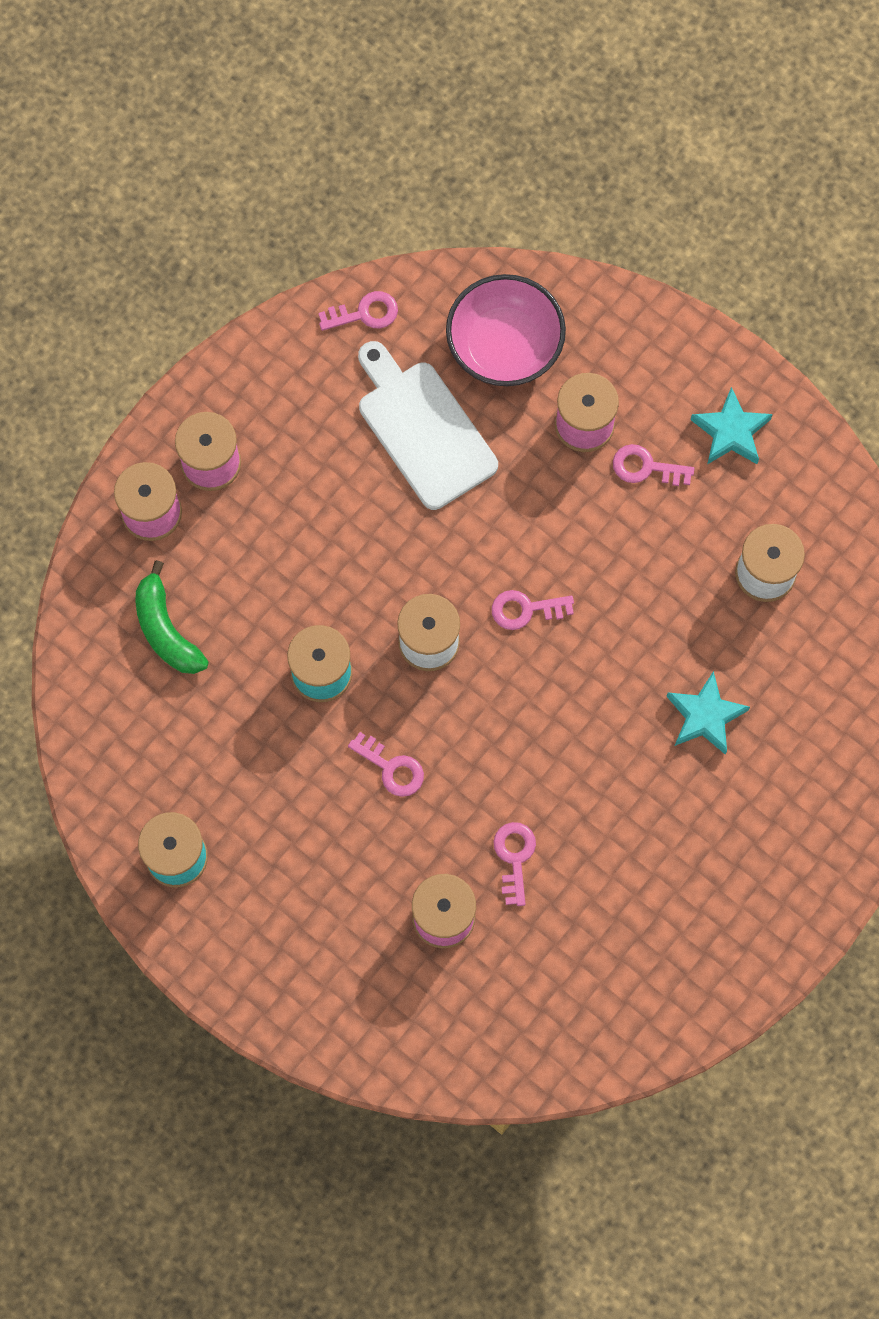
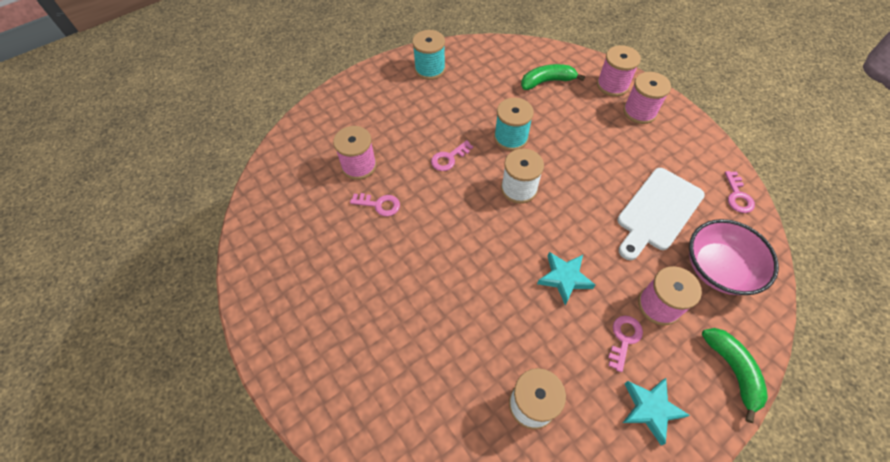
camera: 105 degrees right, 15 degrees down
(423, 429) = (657, 211): white cutting board -> white cutting board turned 150 degrees clockwise
(526, 609) = (530, 242): pink key -> none
(653, 335) = (732, 370): none -> green banana
(705, 716) = (434, 333): turquoise star -> turquoise star (564, 278)

